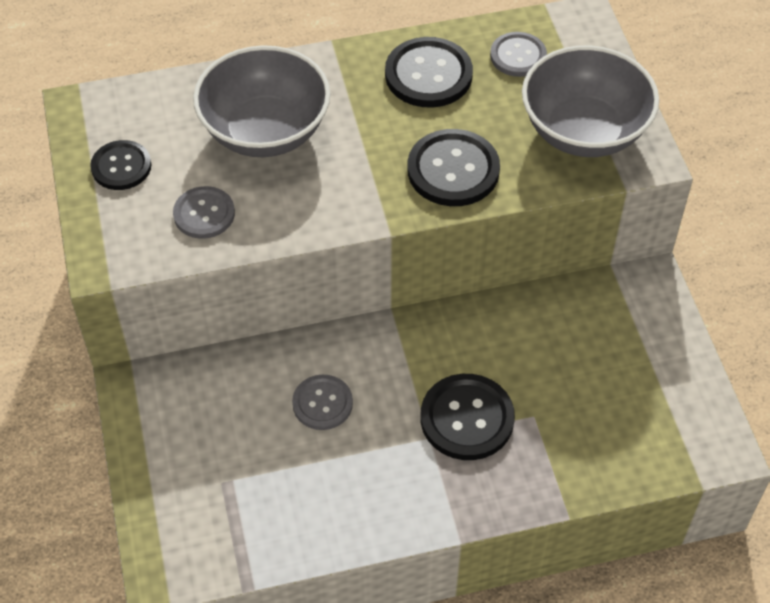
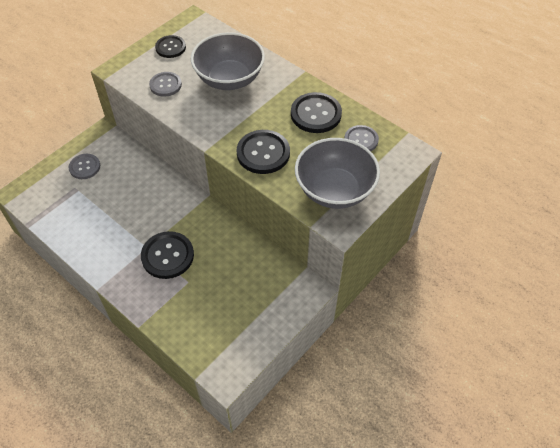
camera: 55 degrees right, 0 degrees up
(322, 403) = (138, 198): grey button -> grey button (84, 167)

